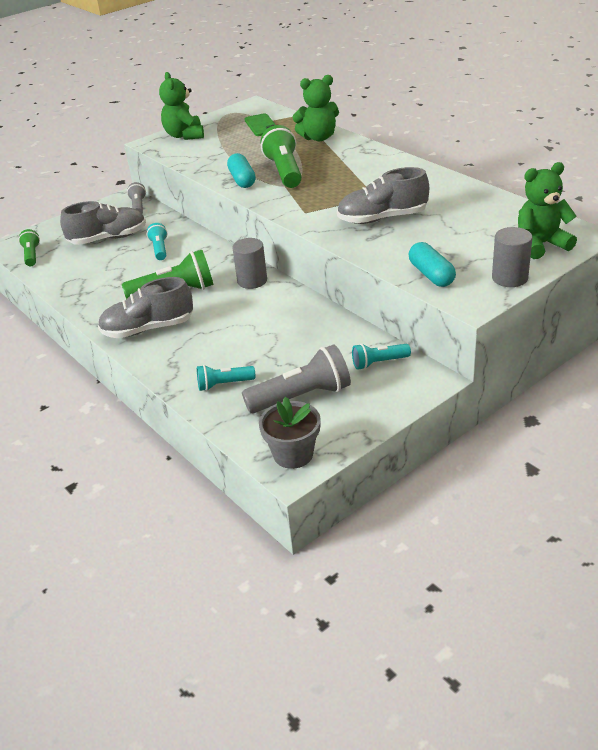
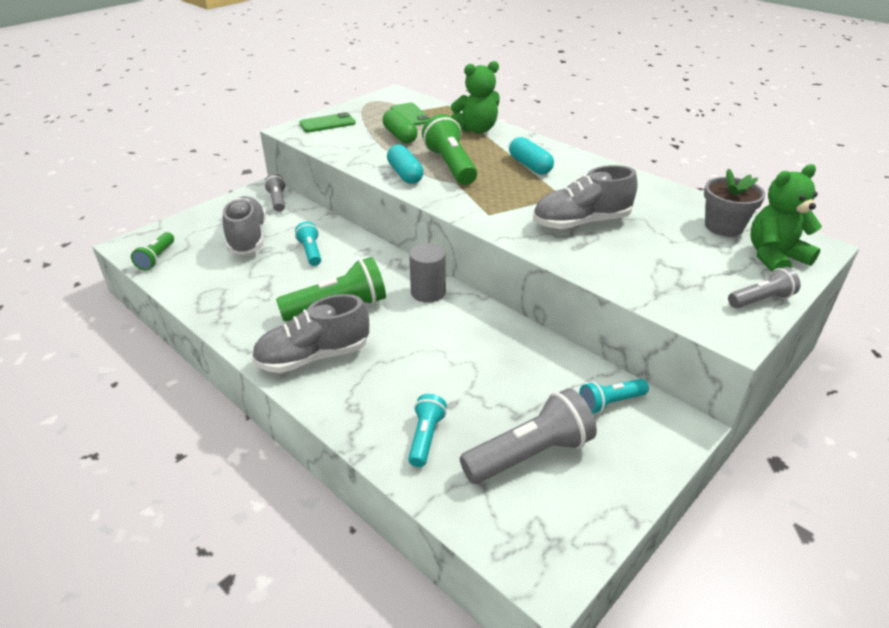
camera: 10 degrees left, 0 degrees up
(31, 255) = (156, 258): green flashlight -> green flashlight turned 150 degrees counterclockwise
(108, 238) = (247, 238): grey shoe -> grey shoe turned 75 degrees counterclockwise
(184, 135) = (327, 123): green teddy bear -> green phone
(224, 384) = (425, 437): turquoise flashlight -> turquoise flashlight turned 120 degrees clockwise
(246, 145) = (400, 136): none -> green capsule
(293, 454) = (543, 548): grey flower pot -> grey flower pot (723, 226)
(431, 275) = (667, 295): turquoise capsule -> turquoise capsule (530, 166)
(509, 278) = (761, 300): grey cylinder -> grey flashlight

